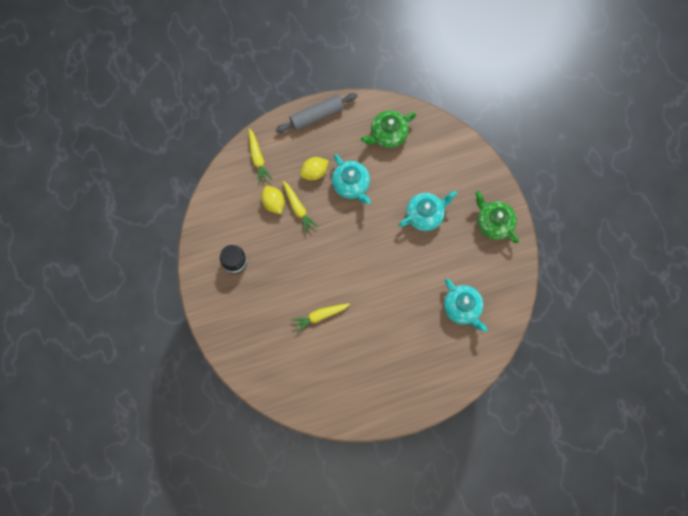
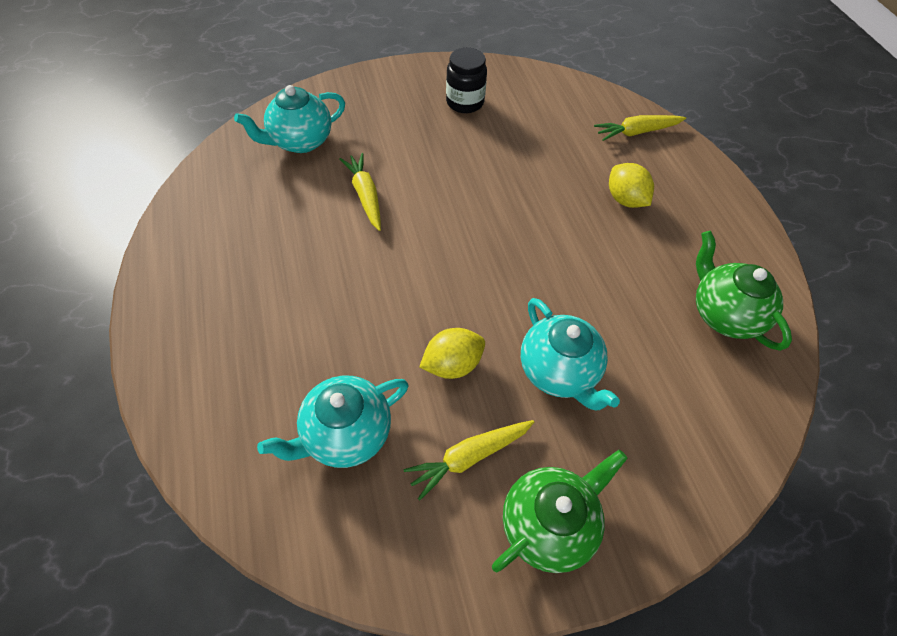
camera: 90 degrees right, 20 degrees down
(273, 202) = (563, 147): yellow lemon -> yellow lemon (452, 364)
(298, 208) = (556, 176): yellow carrot -> yellow carrot (469, 457)
(316, 115) = (731, 207): grey rolling pin -> none
(351, 184) = (608, 250): turquoise teapot -> turquoise teapot (300, 141)

